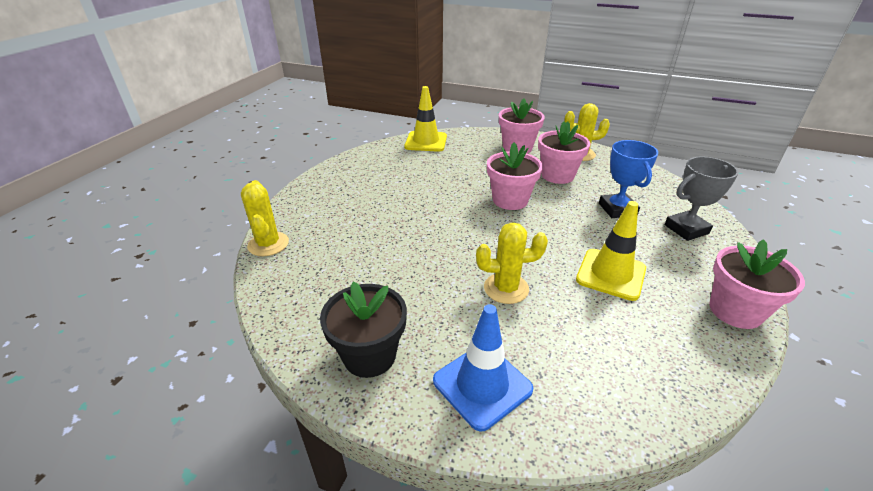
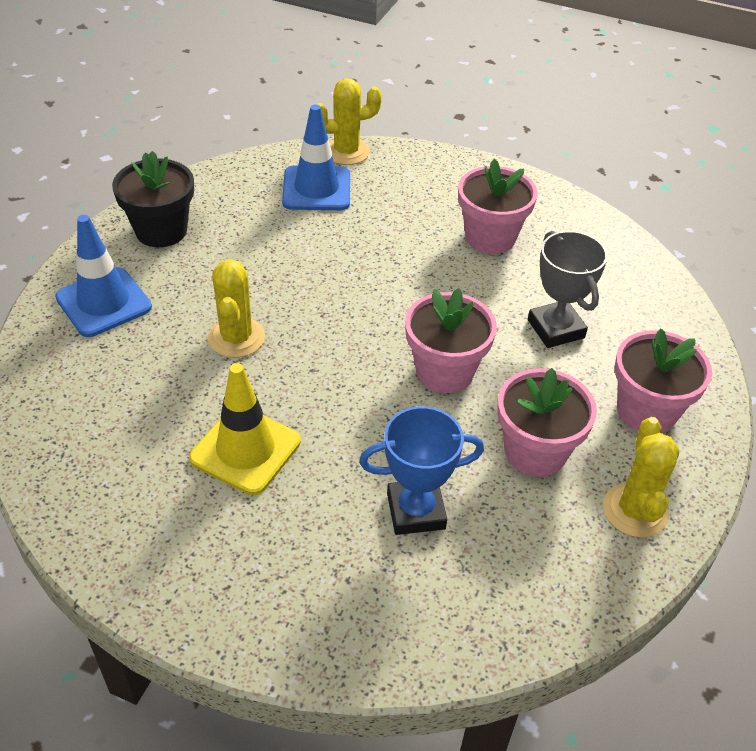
camera: 90 degrees right, 10 degrees up
(318, 258) = (316, 189): none -> blue traffic cone
(426, 142) = (646, 285): yellow traffic cone -> none
(686, 229) = (348, 596): grey trophy -> grey trophy (555, 329)
(735, 311) = (144, 571): pink flower pot -> pink flower pot (490, 237)

